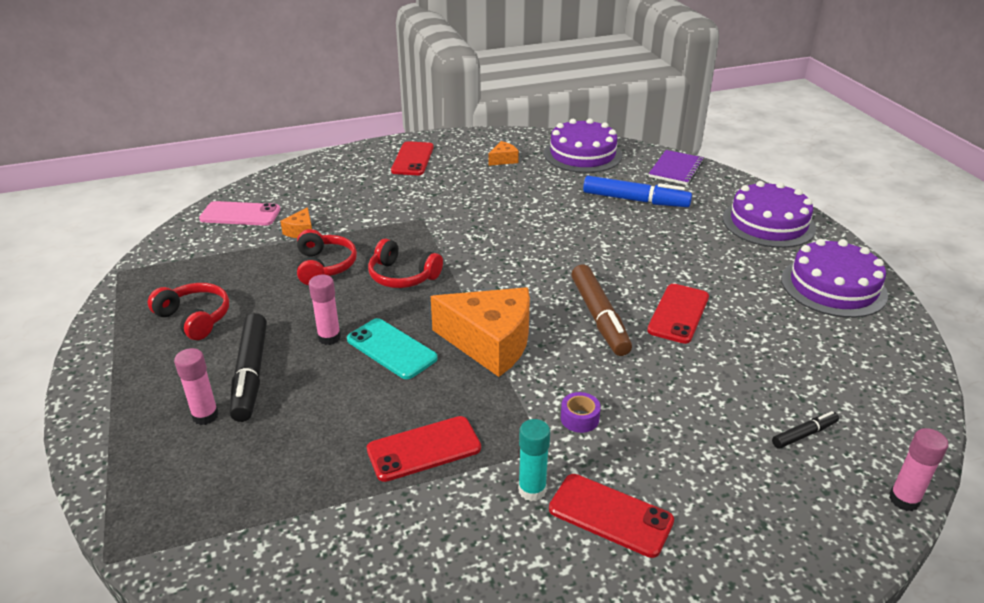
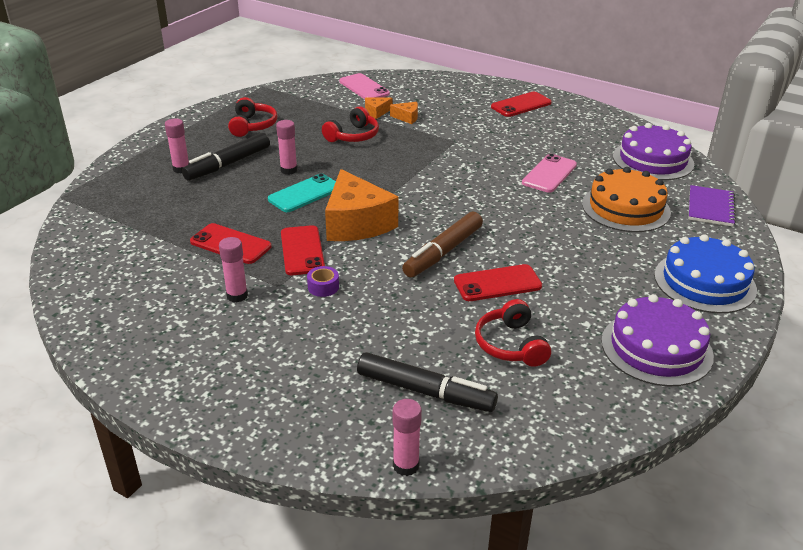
camera: 50 degrees right, 0 degrees up
(391, 349) = (304, 194): turquoise phone -> turquoise phone turned 45 degrees clockwise
(402, 276) = (381, 164): red headphones -> red headphones (511, 345)
(503, 160) = (582, 135): orange cheese -> orange cheese (407, 117)
(532, 490) = (237, 296): turquoise glue stick -> pink glue stick
(542, 204) = (549, 174): none -> pink phone
(610, 515) = (246, 333): red phone -> red phone (302, 251)
(635, 200) = (625, 208): blue marker -> orange cake
(676, 169) = (710, 207): purple notebook -> purple notebook turned 60 degrees counterclockwise
(768, 223) = (704, 282): purple cake -> blue cake
(804, 434) = (425, 391): black marker -> black marker, size x1.97

